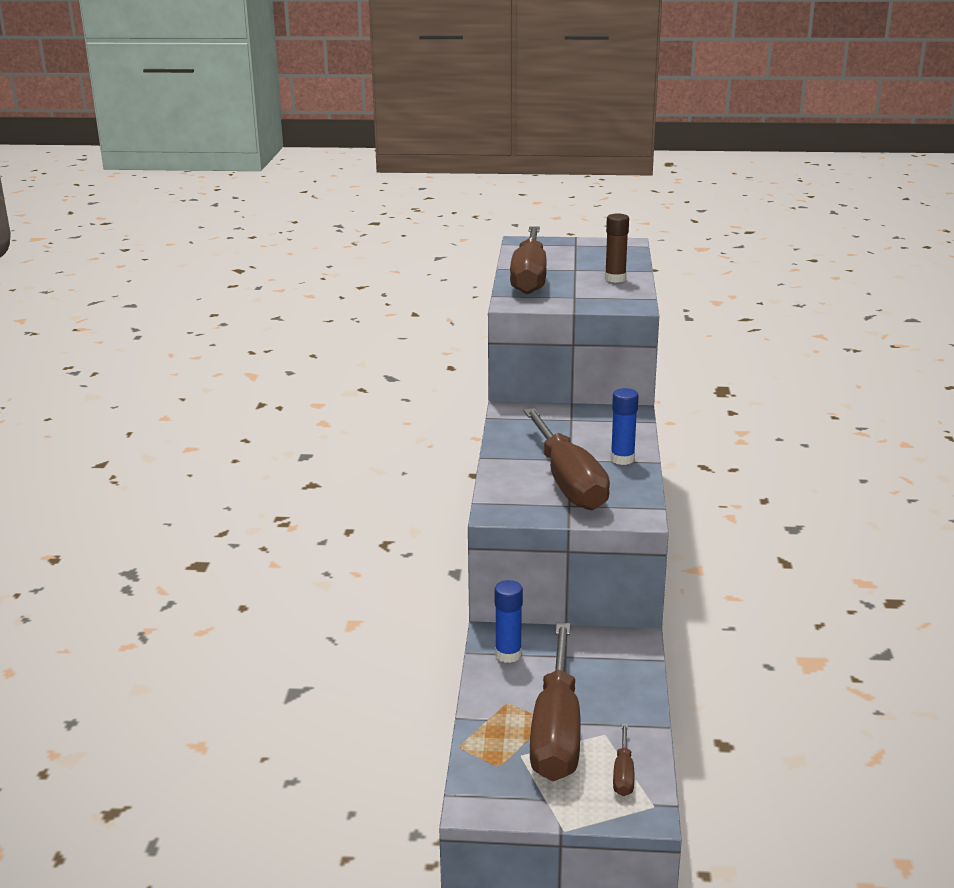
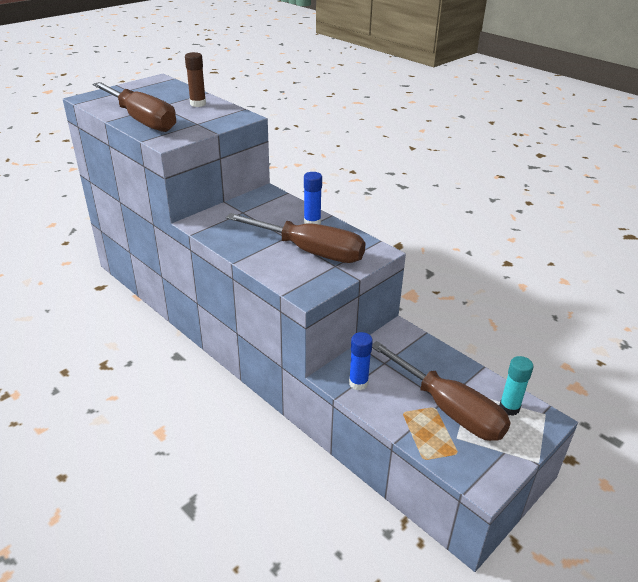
camera: 50 degrees left, 10 degrees up
(623, 774) = (509, 408): brown screwdriver -> turquoise glue stick

